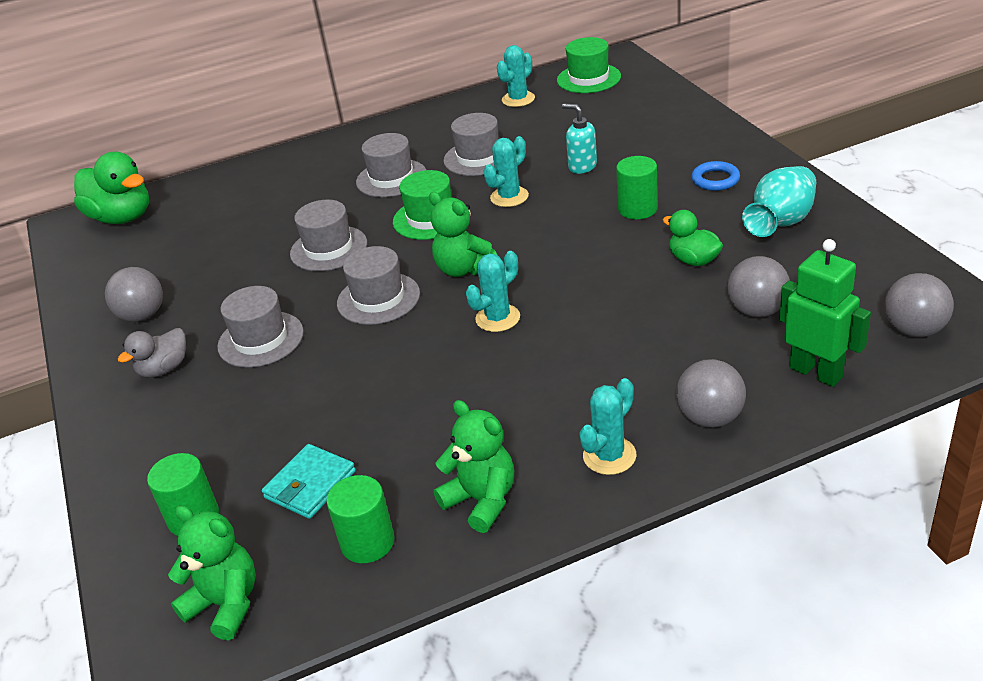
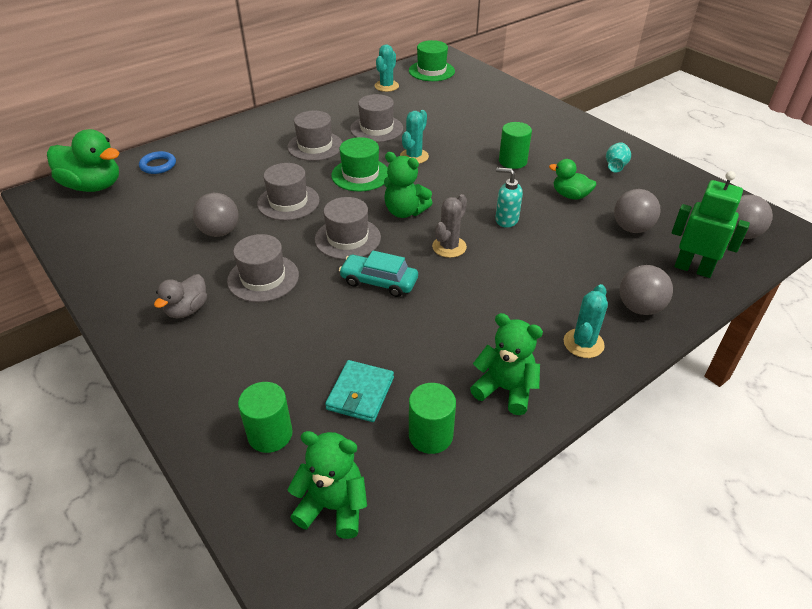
camera: 20 degrees left, 5 degrees up
(142, 316) = (147, 266): grey ball -> grey ball (220, 232)
(391, 355) = (379, 282): none -> turquoise car
(497, 318) = (449, 247): turquoise cactus -> grey cactus
(582, 166) = (457, 132): turquoise soap dispenser -> turquoise soap dispenser (506, 220)
(715, 180) = (556, 139): blue ring -> blue ring (158, 165)
(780, 222) = (615, 166): turquoise vase -> turquoise vase, size x0.60

